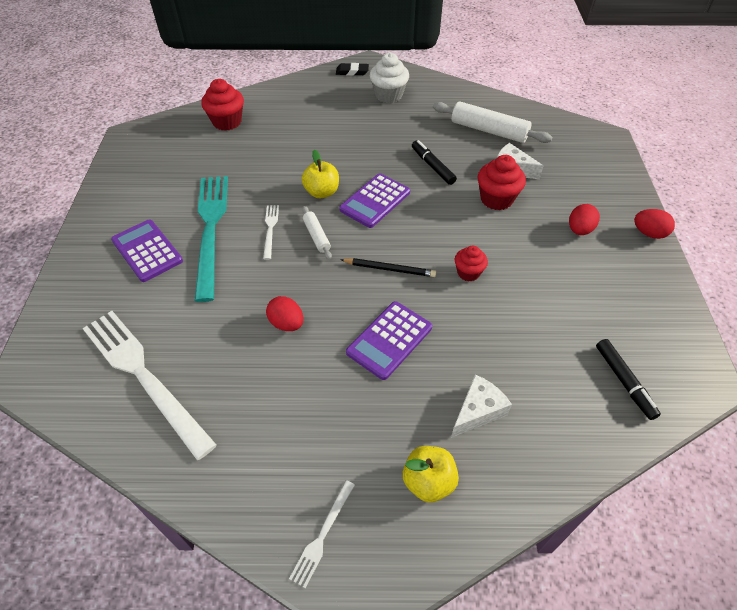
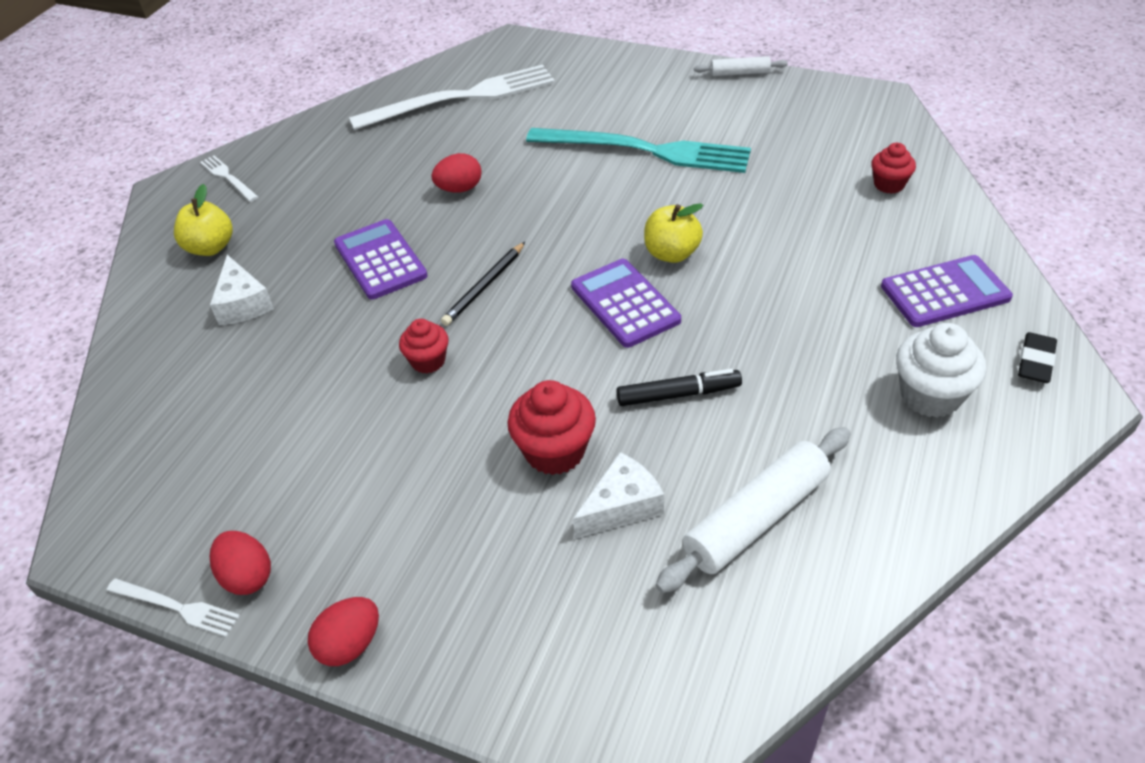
camera: 115 degrees right, 5 degrees down
(147, 251) = (633, 105): purple calculator -> purple calculator (945, 292)
(227, 122) = (889, 184): red cupcake -> red cupcake, size x0.63
(270, 229) = (619, 196): white fork -> white fork (176, 607)
(316, 236) = (583, 233): white rolling pin -> white rolling pin (740, 73)
(579, 230) = (422, 537): red egg -> red egg (247, 576)
(624, 381) = (161, 450): black marker -> none

